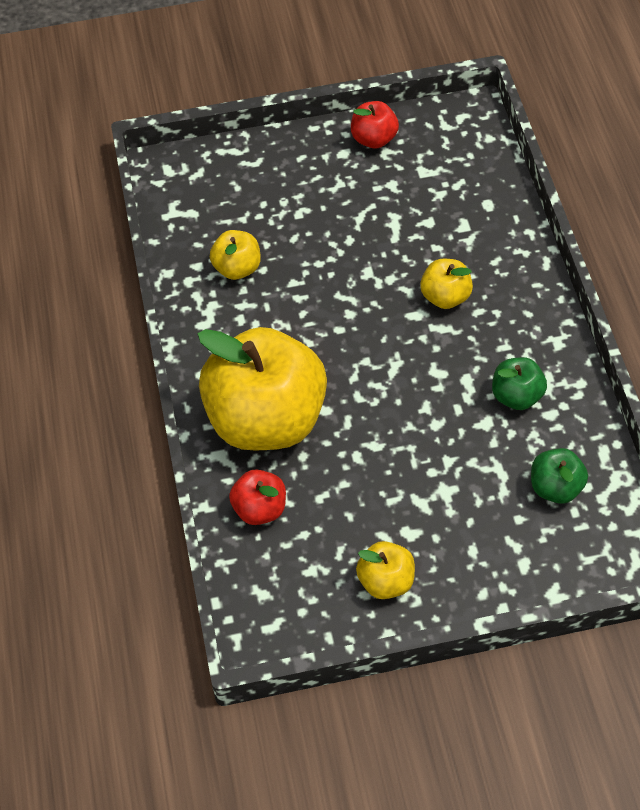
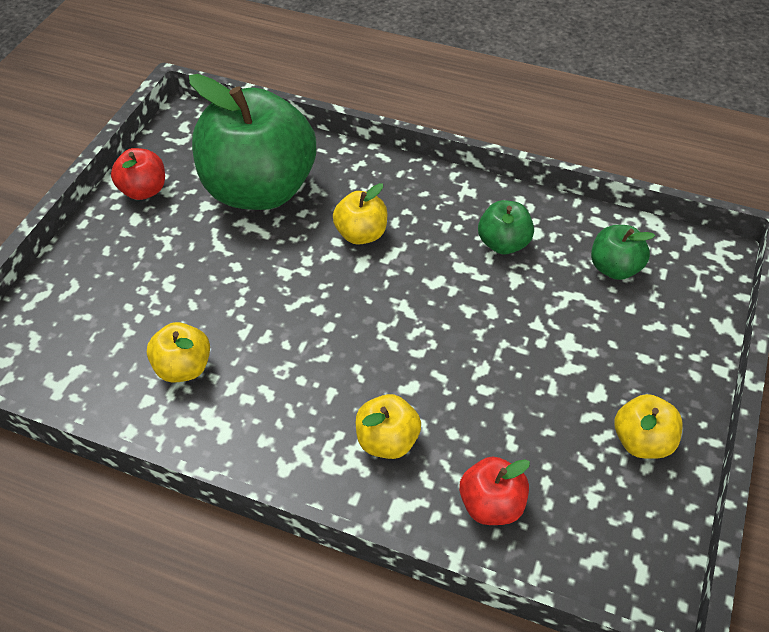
camera: 60 degrees left, 5 degrees down
(266, 420) = (387, 441): yellow apple -> yellow apple, size x0.44
(436, 206) = (259, 190): none -> green apple

